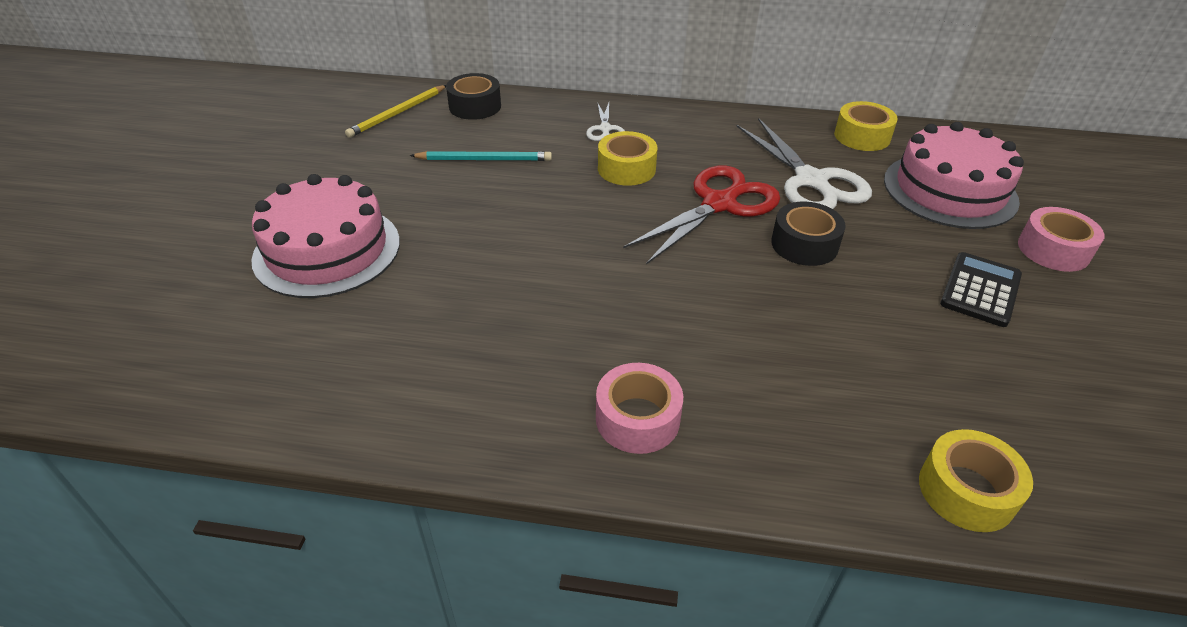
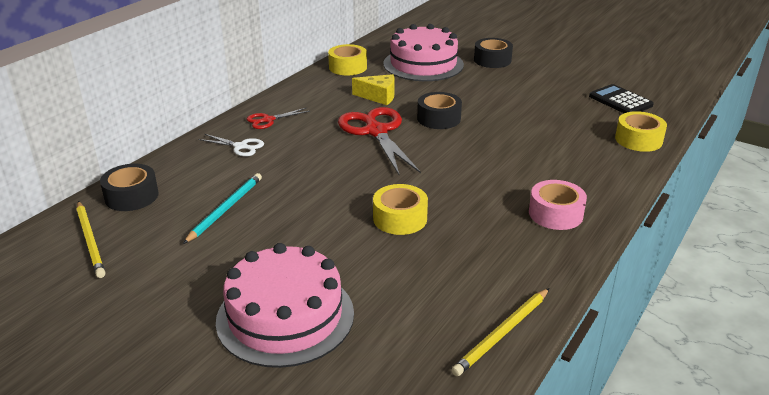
camera: 65 degrees left, 10 degrees down
(344, 419) = (502, 333): none -> yellow pencil
(626, 169) = (303, 152): yellow tape -> yellow tape (400, 218)
(674, 126) = (268, 120): none -> red scissors
(811, 181) = (378, 96): white scissors -> yellow cheese
(980, 290) = (510, 87): black calculator -> black calculator (620, 101)
(1053, 250) = (492, 60): pink tape -> black tape

